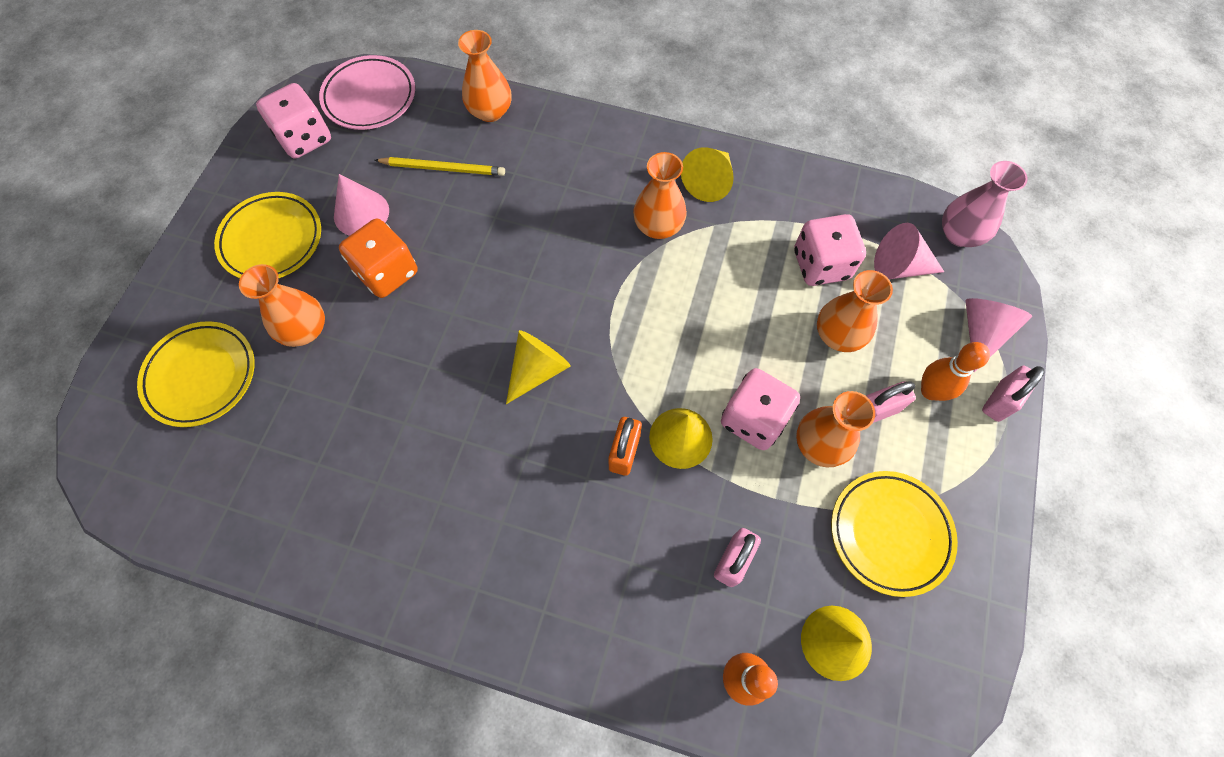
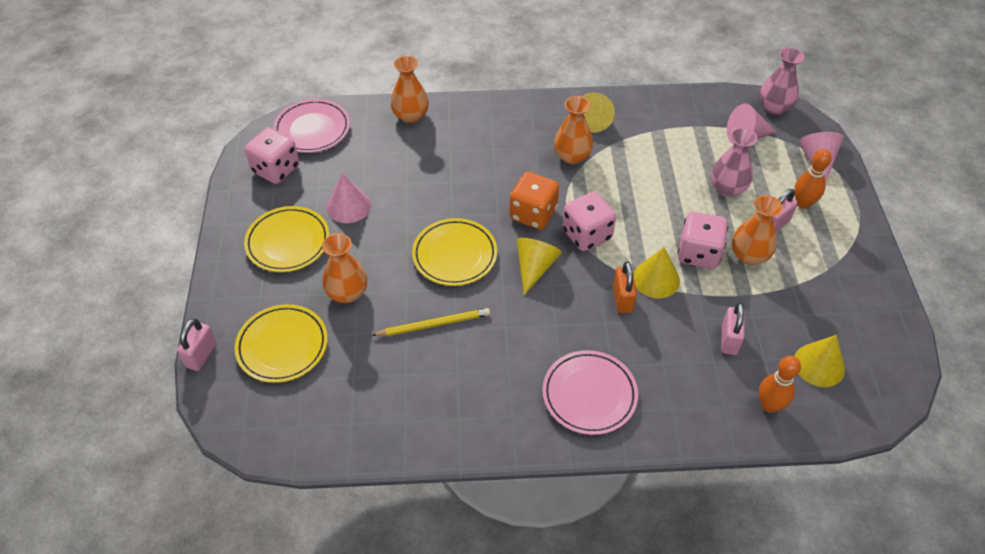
camera: 20 degrees left, 15 degrees down
(387, 272) = (390, 238): orange dice -> orange dice (533, 214)
(443, 168) = (395, 161): yellow pencil -> yellow pencil (434, 324)
(518, 574) = (589, 395): none -> pink plate
(821, 264) = (694, 149): pink dice -> pink dice (586, 234)
(838, 335) = (727, 188): orange vase -> pink vase
(889, 533) = (820, 292): yellow plate -> yellow plate (455, 255)
(999, 401) = (848, 196): pink padlock -> pink padlock (201, 355)

